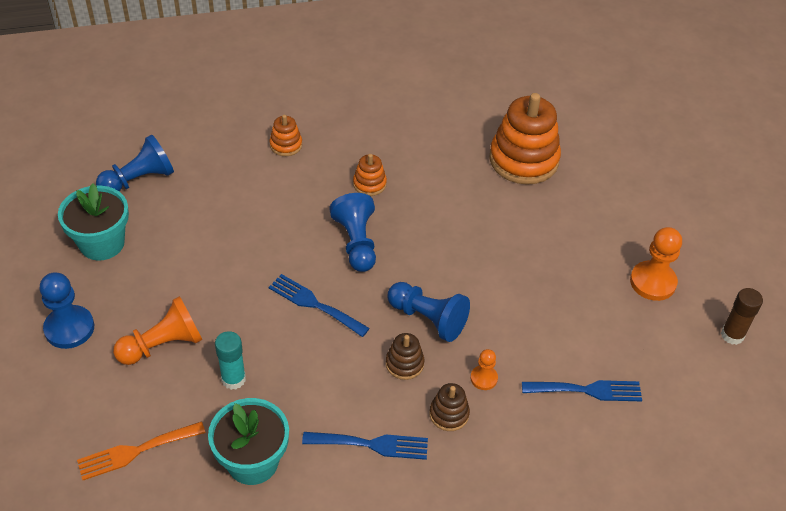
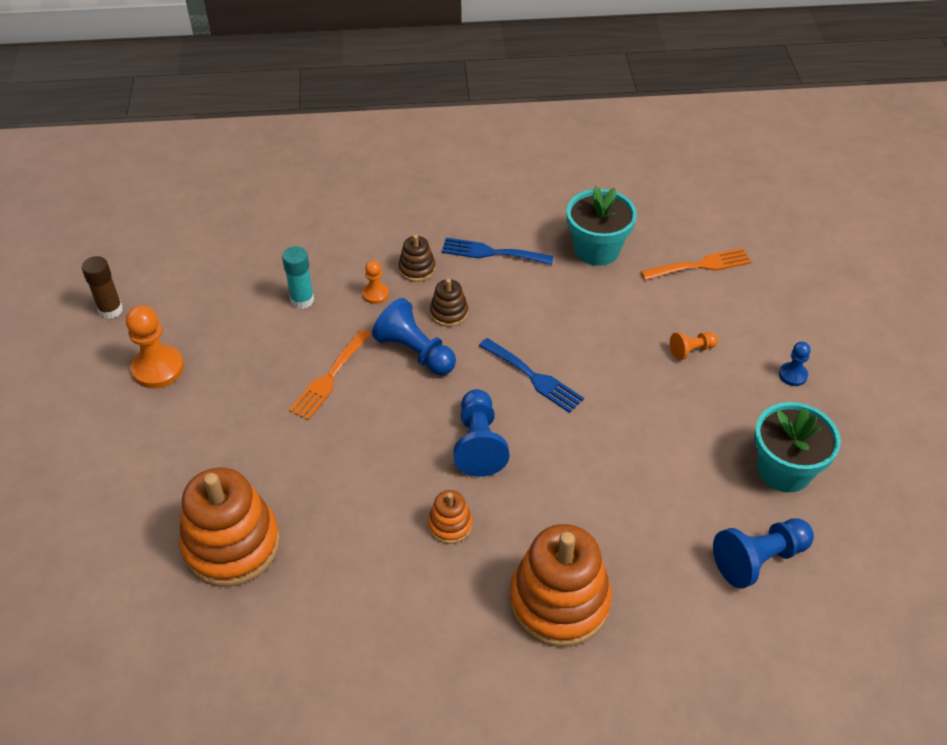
camera: 170 degrees left, 0 degrees up
(69, 328) = (793, 375): blue pawn -> blue pawn, size x0.55
(163, 345) = (691, 350): orange pawn -> orange pawn, size x0.55
(233, 379) = (617, 314): turquoise glue stick -> turquoise glue stick (302, 300)
(286, 145) = (559, 601): orange stacking toy -> orange stacking toy, size x2.14
(498, 287) = (329, 378): none -> orange fork
(587, 390) = (281, 276): blue fork -> none

